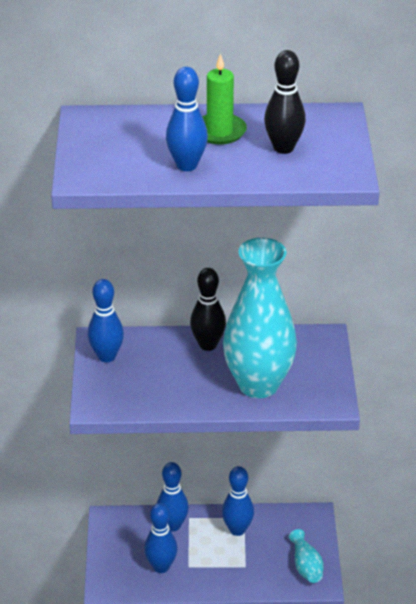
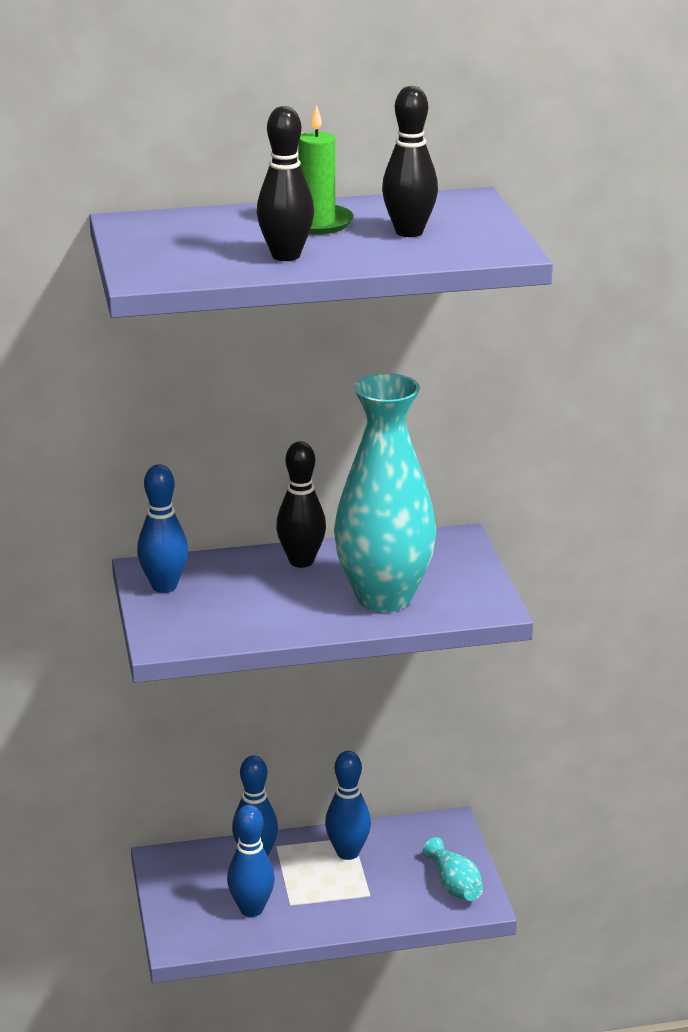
camera: 10 degrees left, 10 degrees down
(187, 165) = (286, 256): blue bowling pin -> black bowling pin

